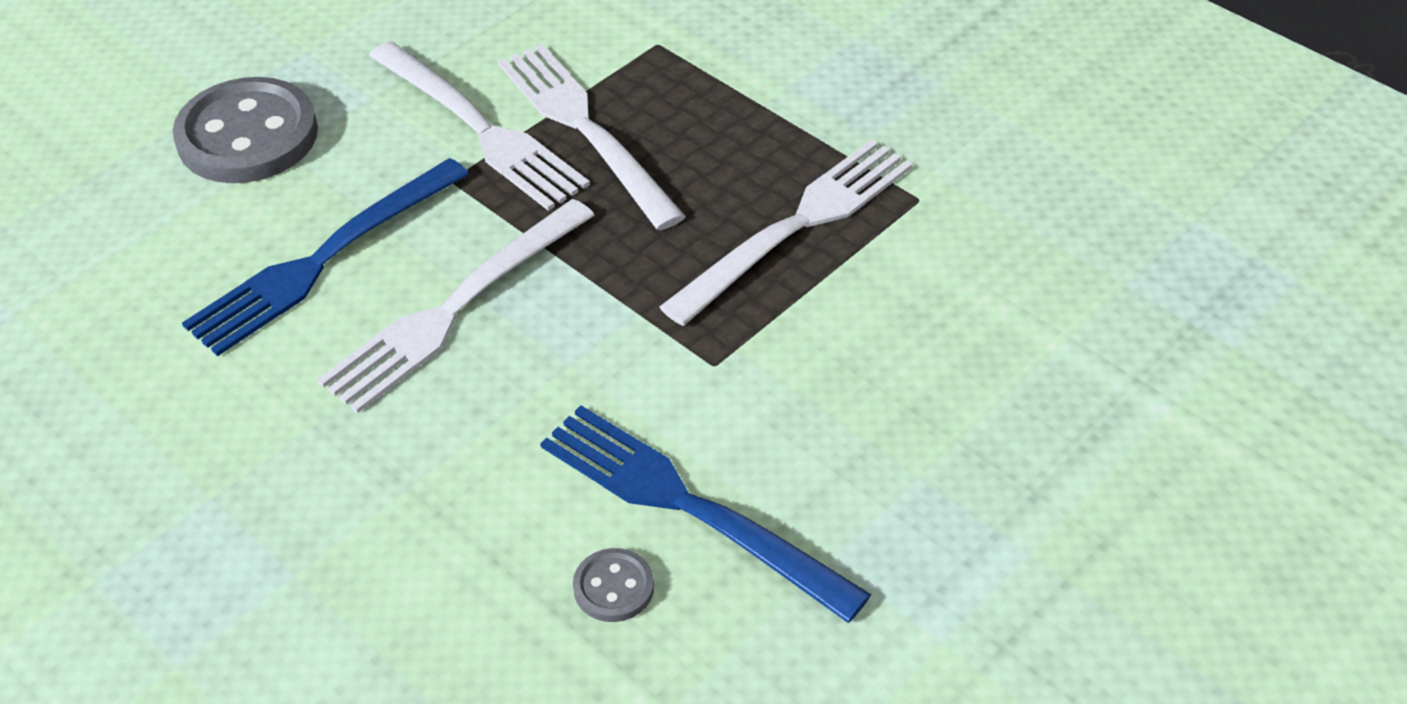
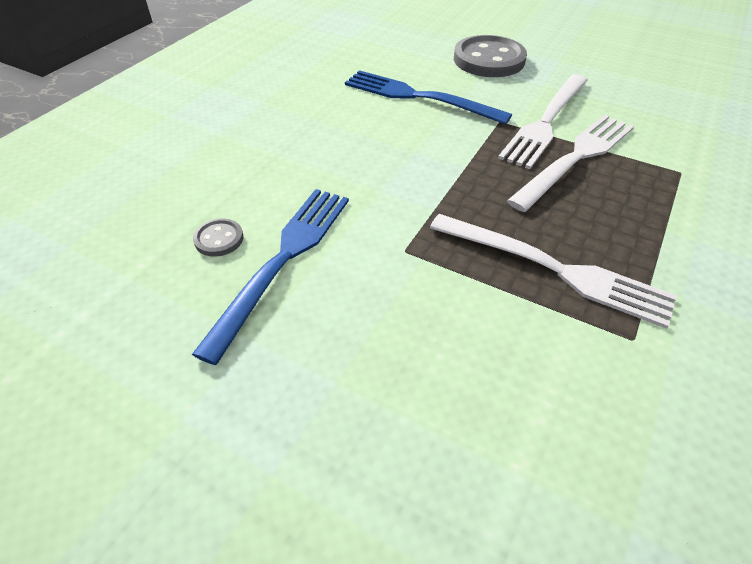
camera: 75 degrees right, 0 degrees up
(454, 309) = (404, 142): white fork -> none

